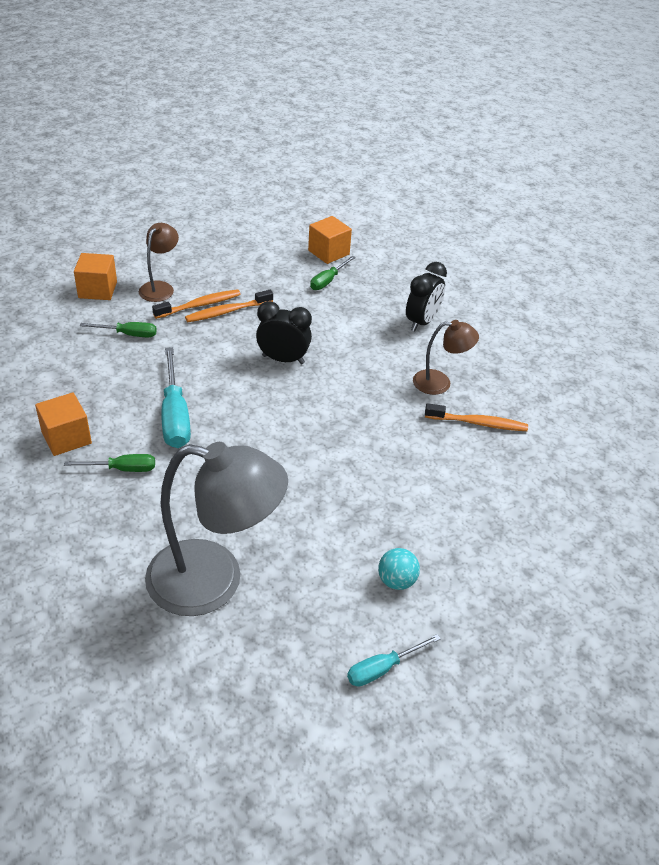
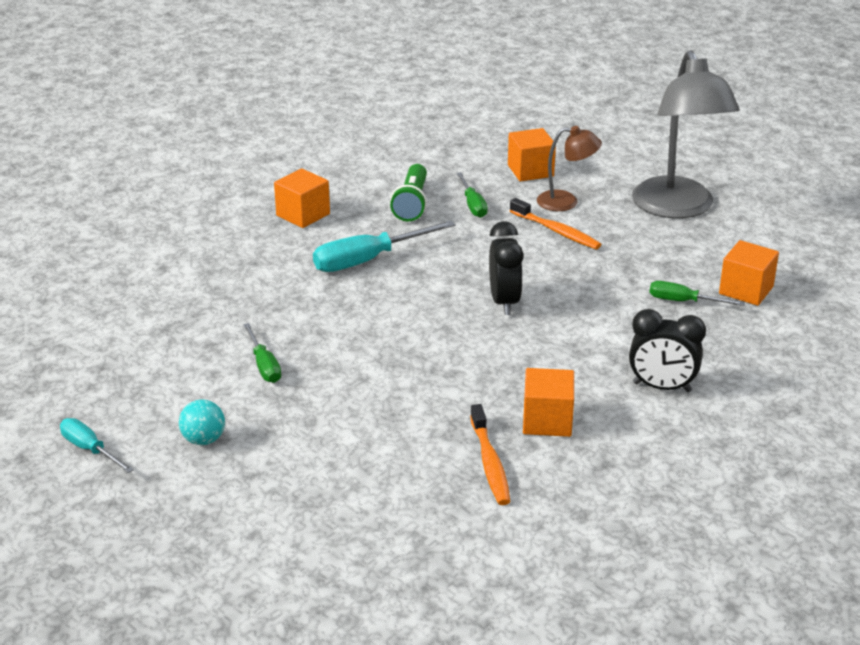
camera: 75 degrees right, 10 degrees down
(99, 366) = (412, 203): none -> green flashlight
(122, 469) = (278, 252): green screwdriver -> green screwdriver (264, 365)
(214, 581) = (162, 332): grey lamp -> grey lamp (677, 208)
(227, 311) = (560, 249): orange toothbrush -> none
(440, 383) = (547, 421): brown lamp -> orange cube

